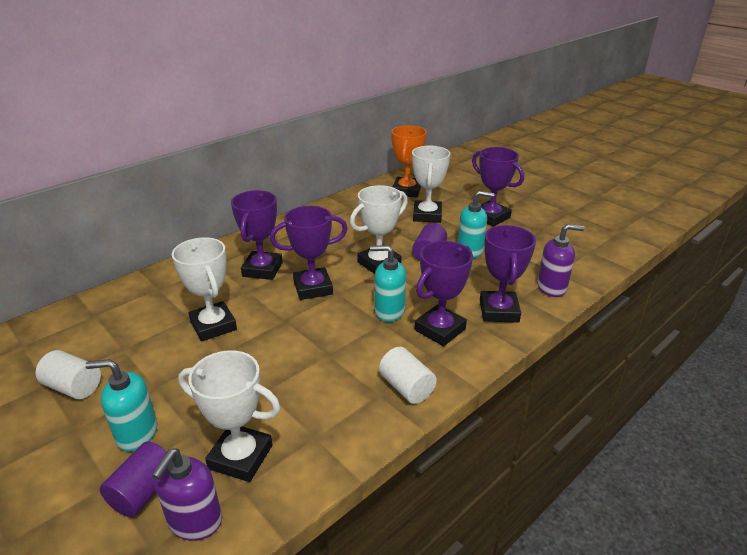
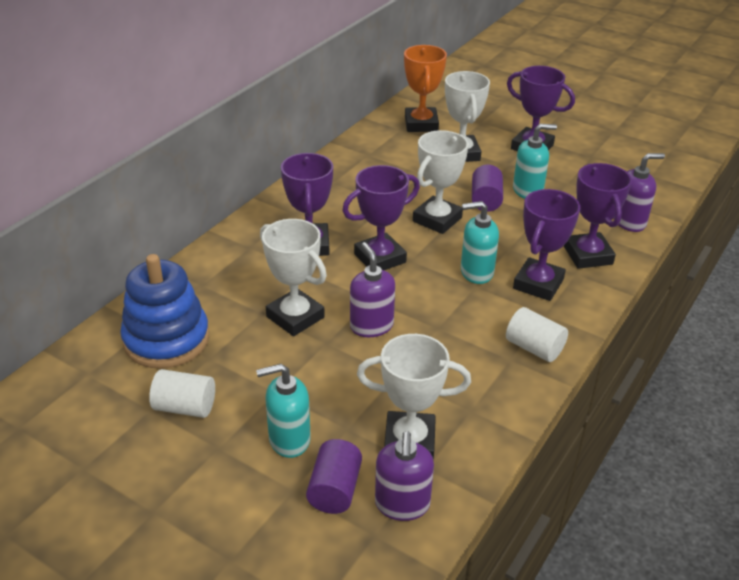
camera: 15 degrees left, 5 degrees up
(101, 327) = (166, 339): none -> blue stacking toy
(271, 343) = (371, 326): none -> purple soap dispenser

